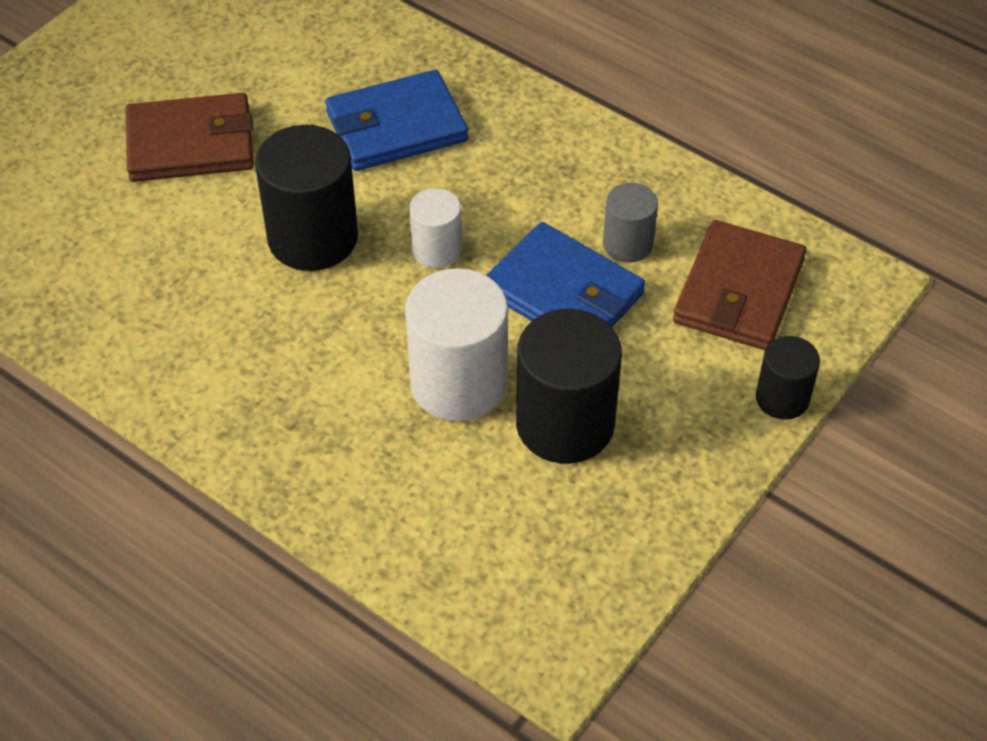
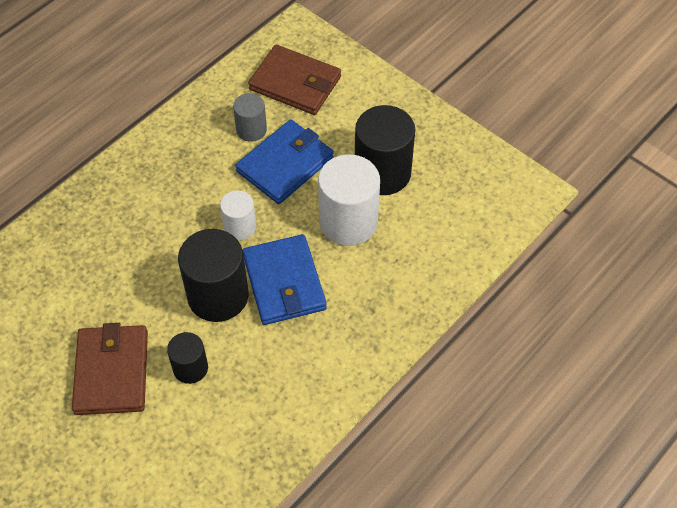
camera: 85 degrees left, 5 degrees up
(396, 126) = (124, 244): blue wallet -> blue wallet (284, 282)
(782, 398) = (373, 75): black cylinder -> black cylinder (190, 368)

